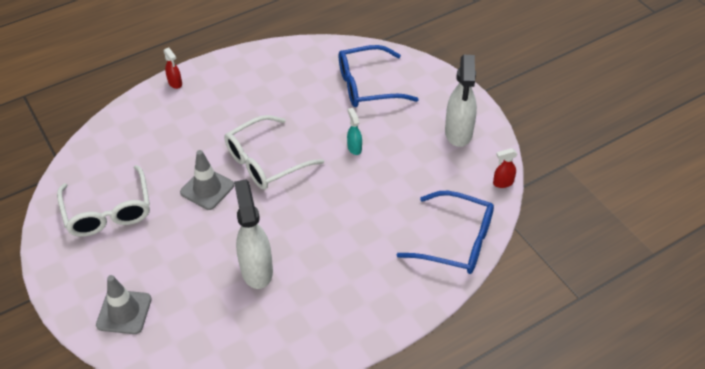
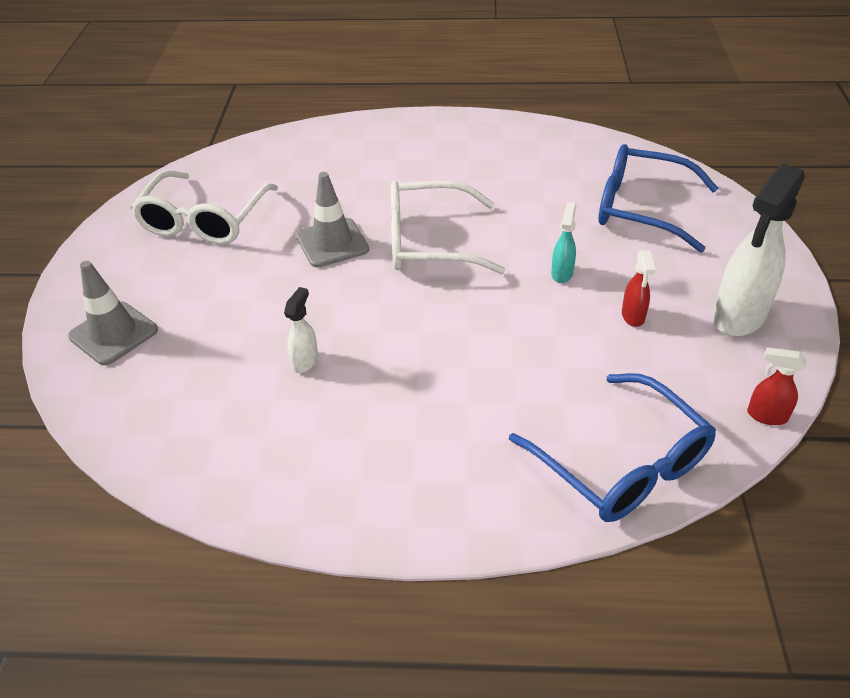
camera: 35 degrees right, 5 degrees down
(175, 83) = (398, 123): red spray bottle -> red spray bottle (633, 316)
(256, 269) = (305, 361): white spray bottle -> white spray bottle, size x0.47

